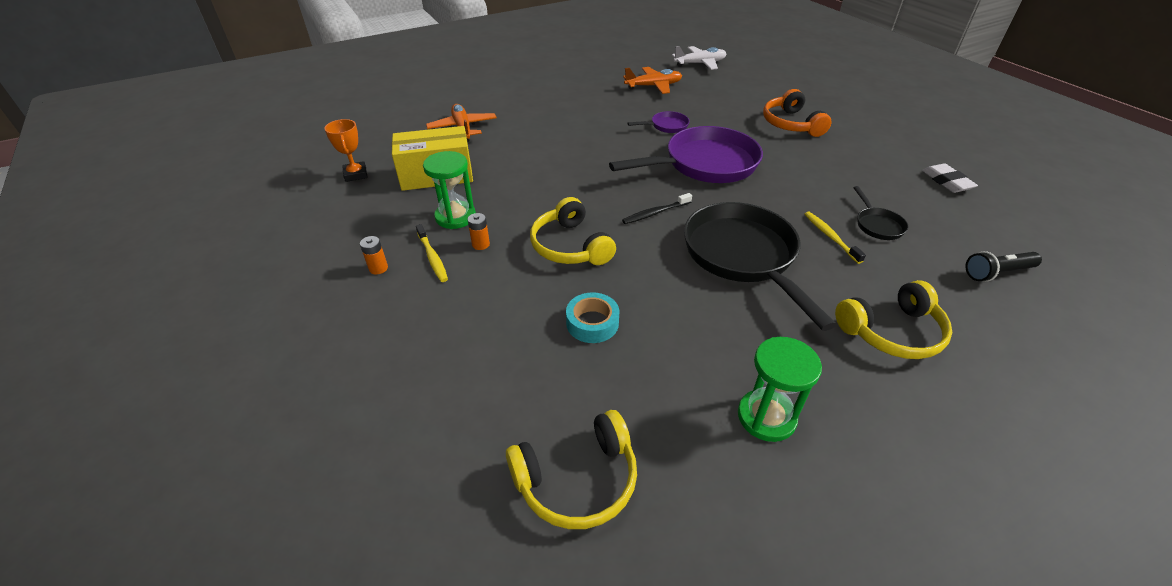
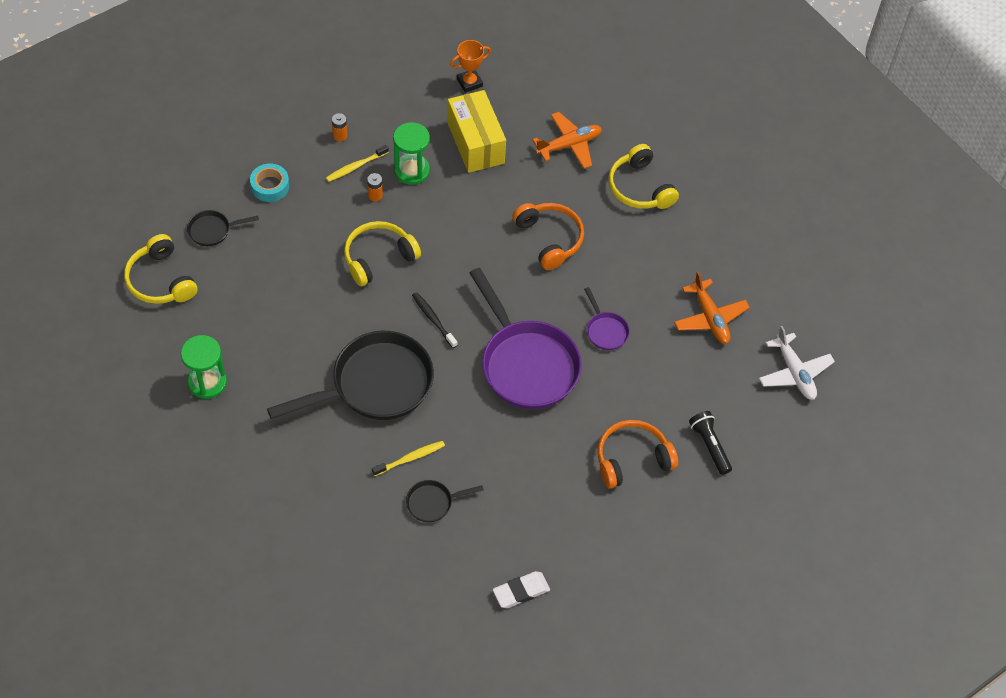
camera: 80 degrees right, 15 degrees up
(492, 405) = (212, 230): none -> black pan
(565, 144) = (549, 239): none -> orange headphones
(592, 323) = (288, 279): turquoise tape -> turquoise tape (270, 186)
(892, 332) = (289, 478): yellow headphones -> yellow headphones (639, 188)
(997, 273) = (368, 583): black flashlight -> black flashlight (709, 446)

